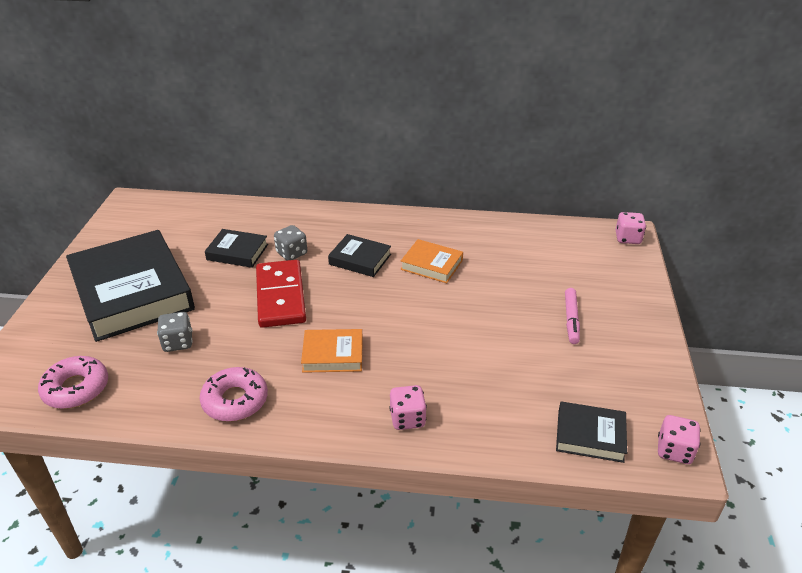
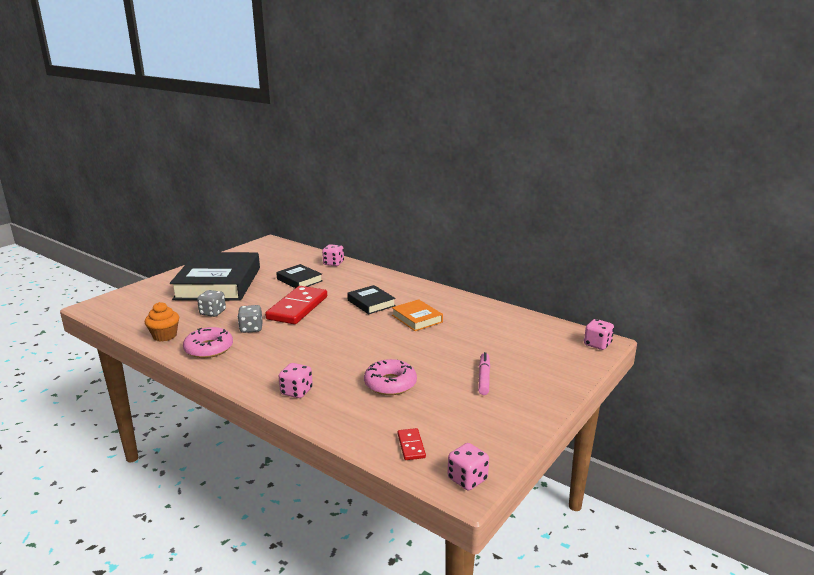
camera: 30 degrees right, 15 degrees down
(76, 388) = (138, 317): pink donut -> pink donut (390, 384)
(152, 404) = (165, 336): none -> orange cupcake
(253, 212) = (333, 263): none -> pink dice
(291, 253) = (331, 289): grey dice -> grey dice (251, 329)
(333, 354) = (292, 345): orange book -> none
(571, 320) = (484, 377): pink marker -> pink marker turned 150 degrees clockwise
(590, 435) = (411, 446): black book -> red domino

